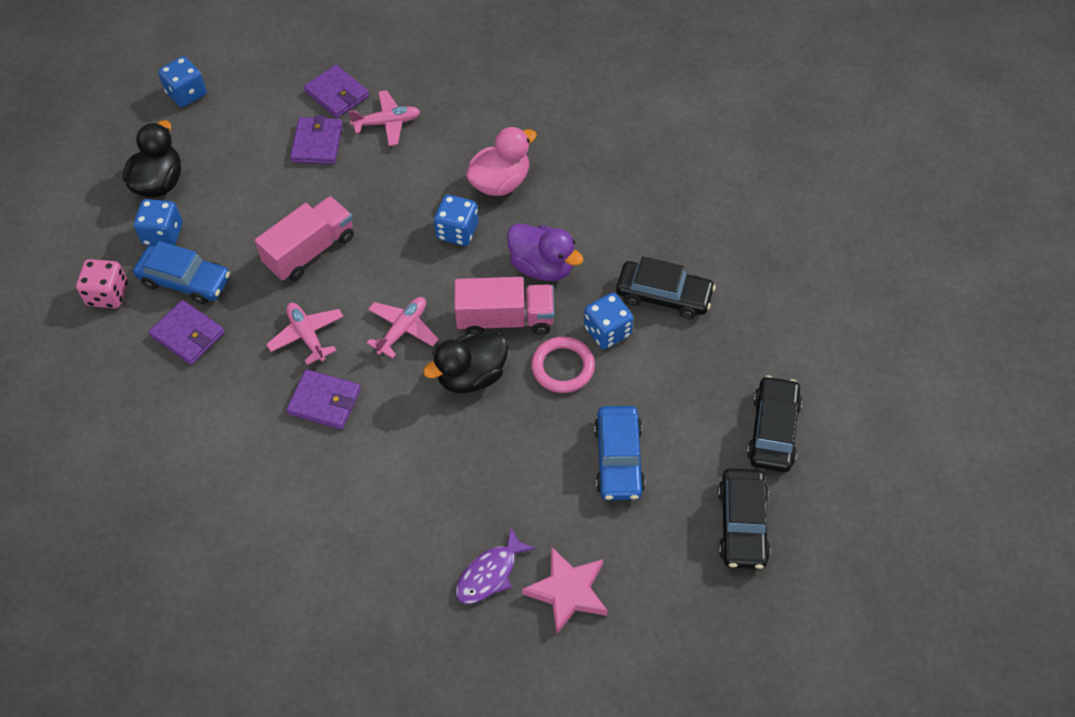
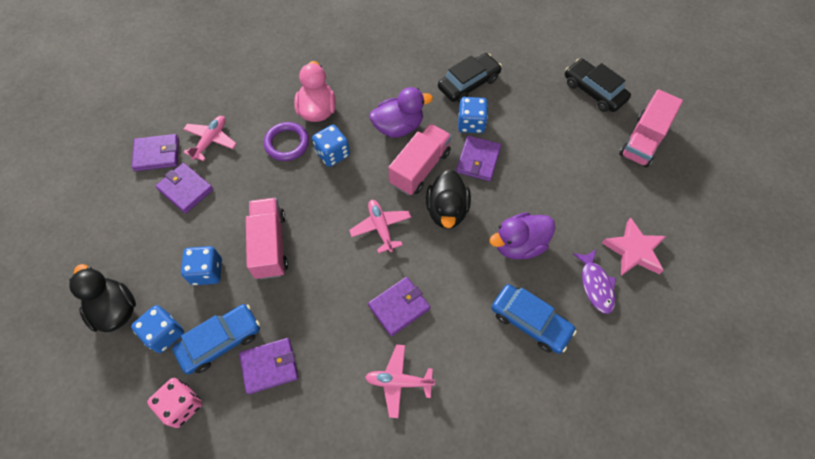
camera: 55 degrees left, 5 degrees up
(187, 94) = (54, 245): blue dice -> blue dice (207, 271)
(307, 336) = (337, 287): pink plane -> pink plane (399, 381)
(436, 185) = (287, 143): none -> purple ring
(483, 469) = (519, 244): none -> purple duck
(563, 367) = (478, 160): pink ring -> purple wallet
(618, 459) = (561, 171): blue car -> blue car (530, 321)
(742, 524) = (643, 140): black car -> pink truck

